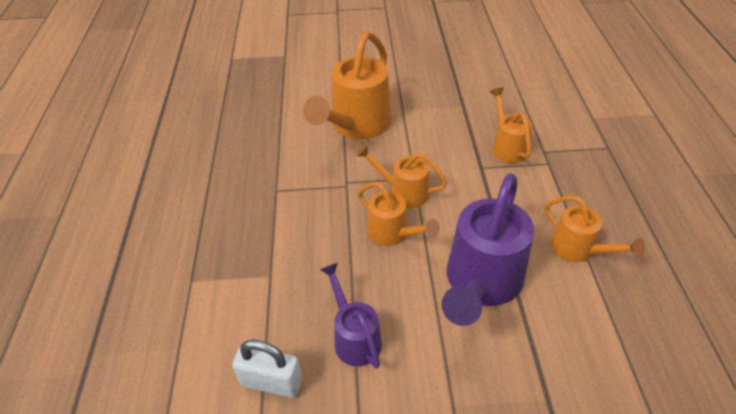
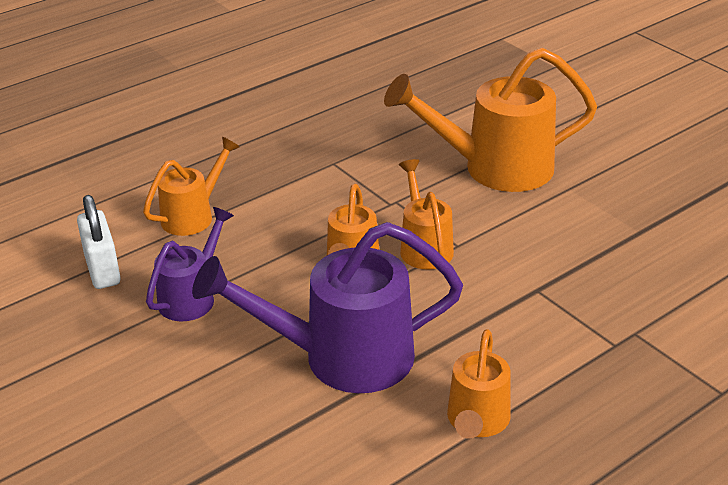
camera: 55 degrees right, 10 degrees down
(507, 146) = (604, 297): orange watering can -> orange watering can (193, 216)

